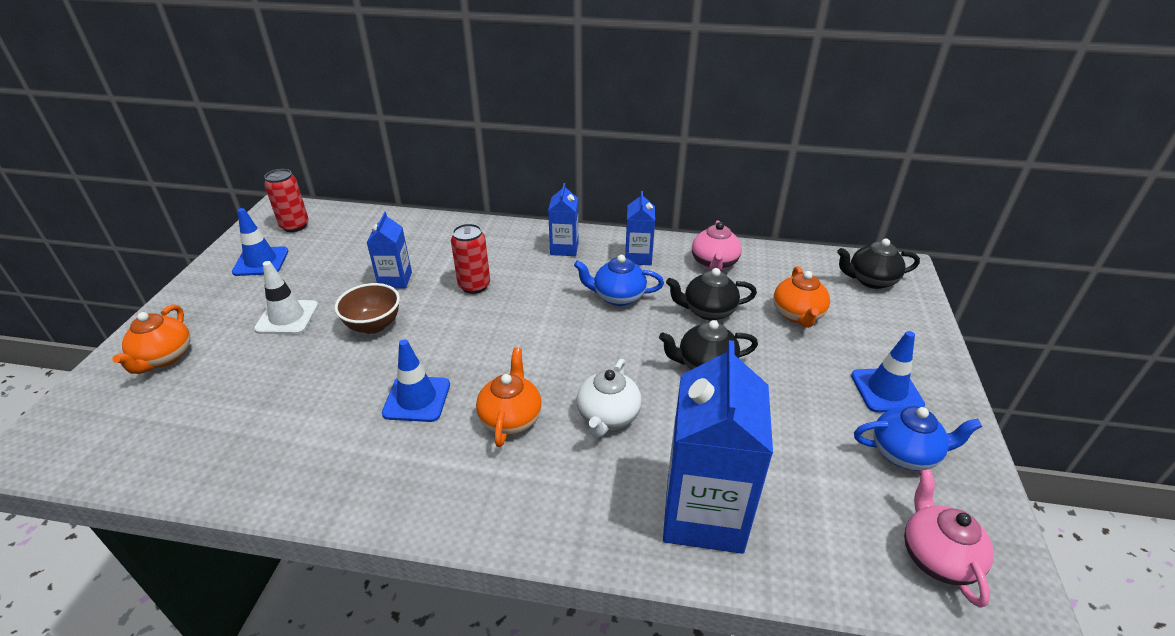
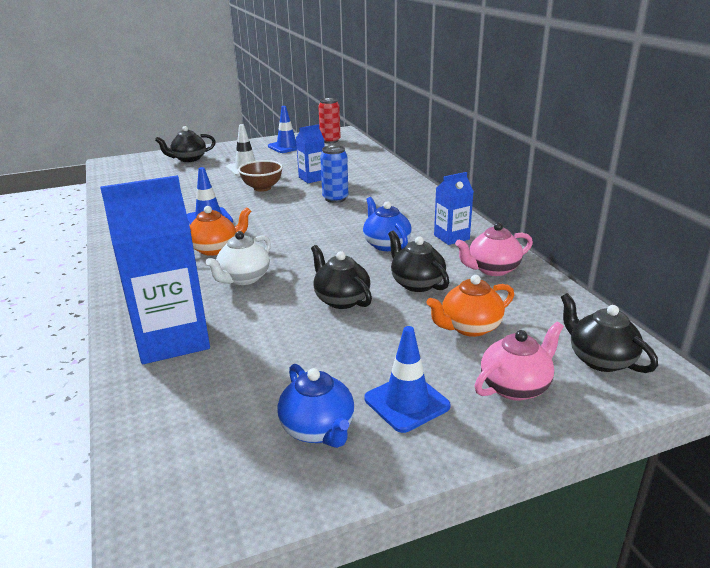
camera: 60 degrees right, 10 degrees down
(164, 358) = (189, 159): orange teapot -> black teapot
(474, 286) = (335, 198): red can -> blue can
(564, 248) = (421, 210): blue carton -> none
(608, 417) = (243, 278): white teapot -> white teapot turned 45 degrees counterclockwise
(936, 556) = (190, 470): pink teapot -> pink teapot (515, 386)

